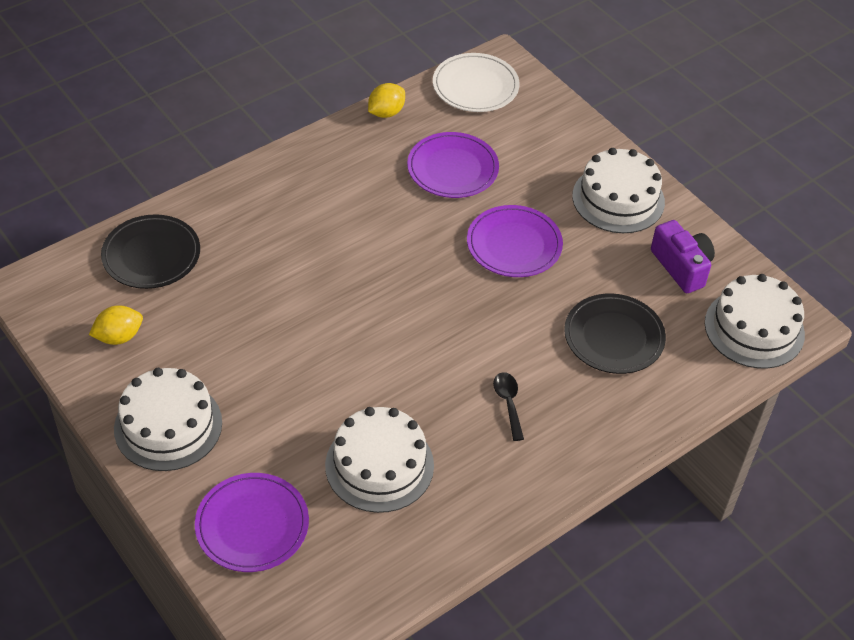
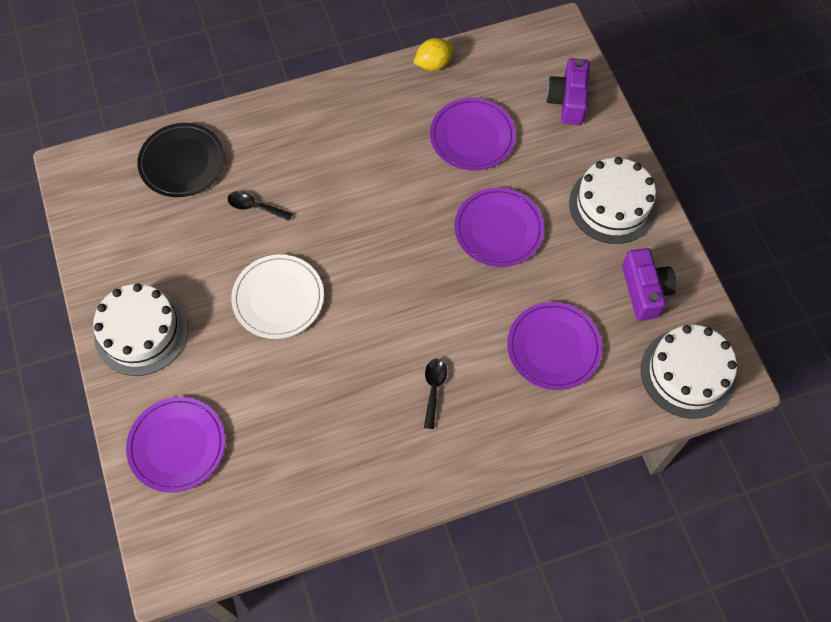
camera: 20 degrees right, 15 degrees up
(119, 337) = (130, 236): yellow lemon -> none
(249, 279) = (255, 207): none -> black spoon
(379, 465) = (301, 419): white cake -> none
(475, 86) = (525, 54): white plate -> white plate (278, 298)
(535, 118) = (568, 101): none -> purple camera
(614, 337) = (553, 347): black plate -> purple plate

